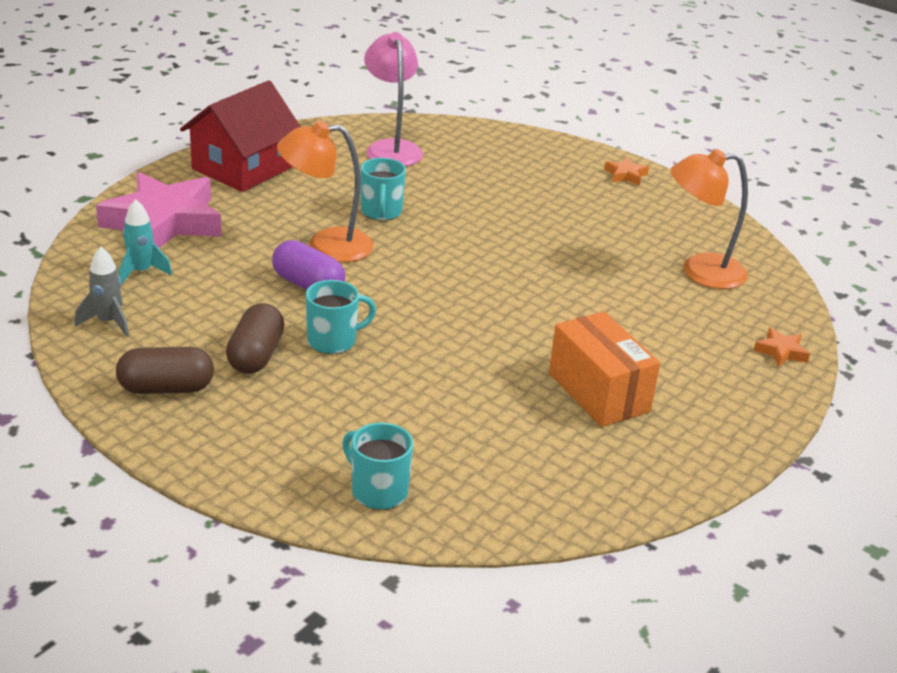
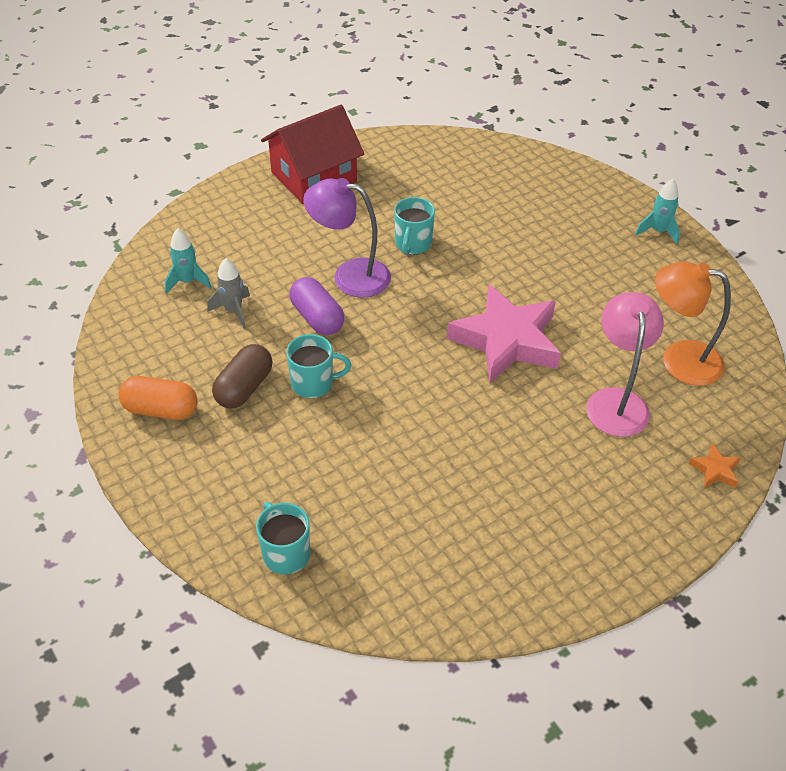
camera: 20 degrees right, 15 degrees up
(108, 322) = (142, 331): grey rocket -> grey rocket (233, 311)
(164, 222) = (226, 229): pink star -> pink star (506, 341)
(166, 388) = (161, 409): brown capsule -> orange capsule
(326, 245) = (350, 276): orange lamp -> purple lamp
(391, 148) = (452, 170): pink lamp -> pink lamp (616, 401)
(598, 392) = (520, 484): orange box -> none
(626, 175) = (658, 231): orange star -> turquoise rocket

